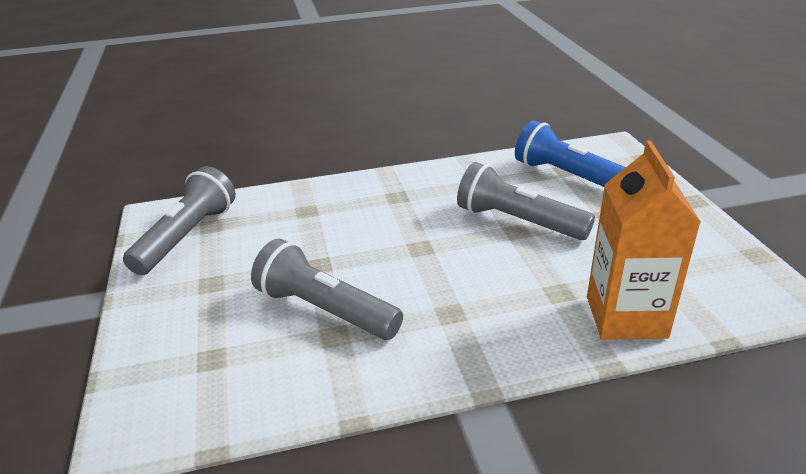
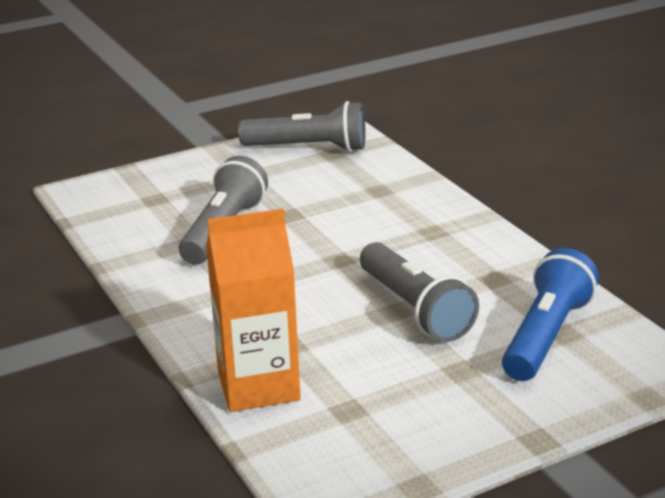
camera: 75 degrees right, 5 degrees down
(518, 221) = (415, 309): grey flashlight -> grey flashlight turned 135 degrees clockwise

